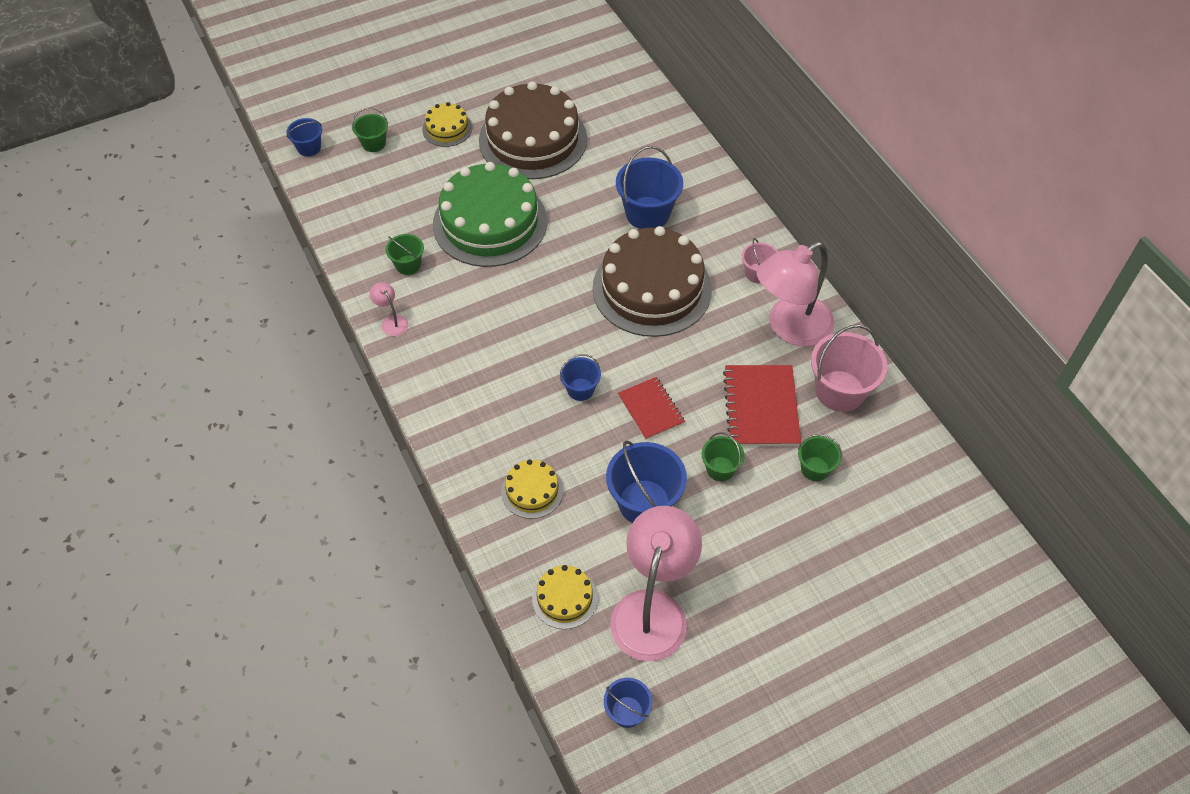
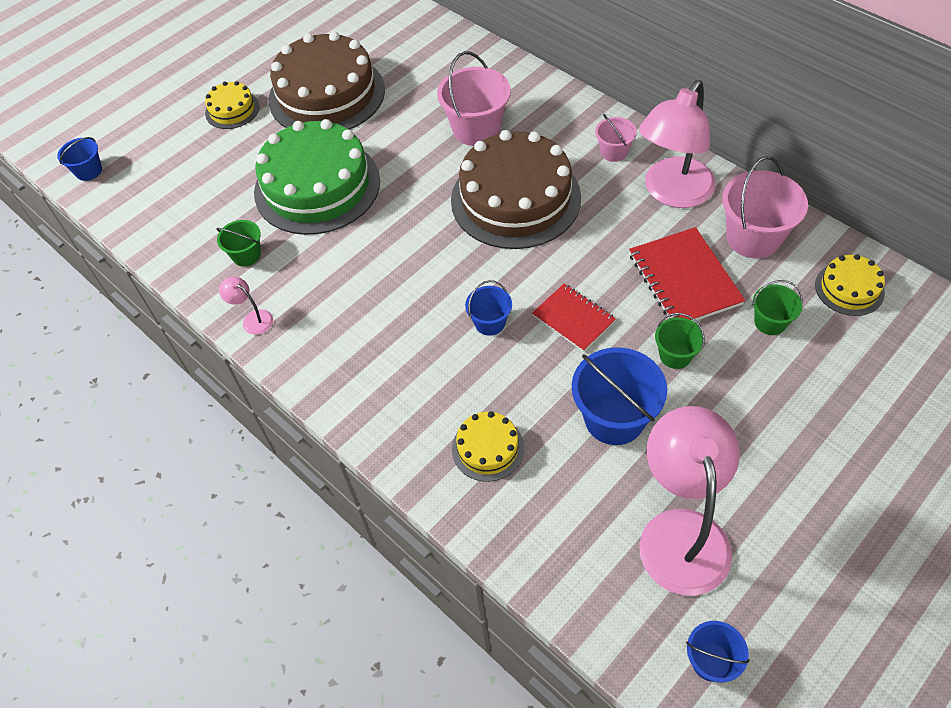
camera: 15 degrees left, 0 degrees up
(374, 143) = (159, 146): green bucket -> none
(564, 598) = (579, 555): yellow cake -> yellow cake (849, 288)
(647, 213) = (476, 129): blue bucket -> pink bucket

